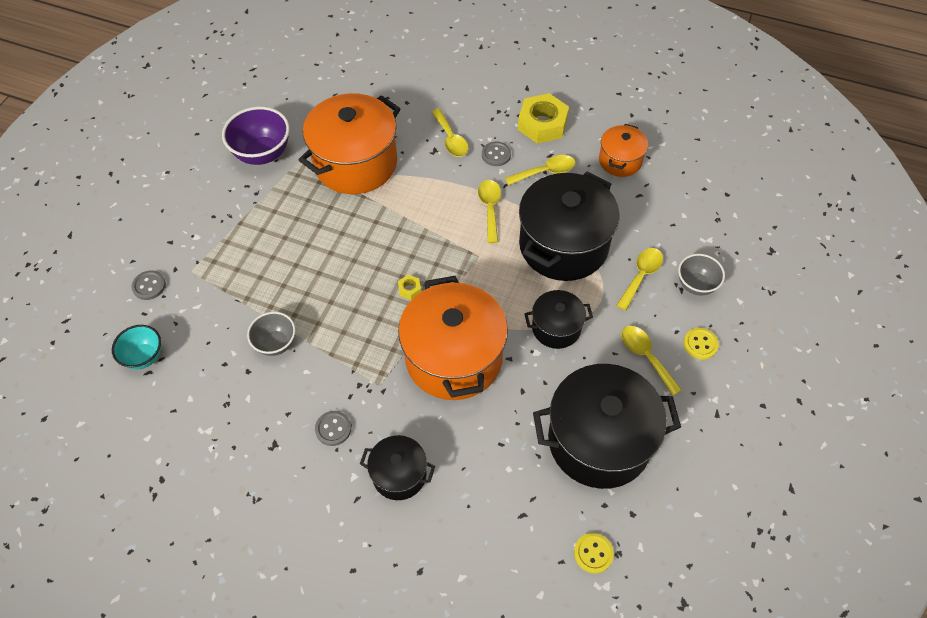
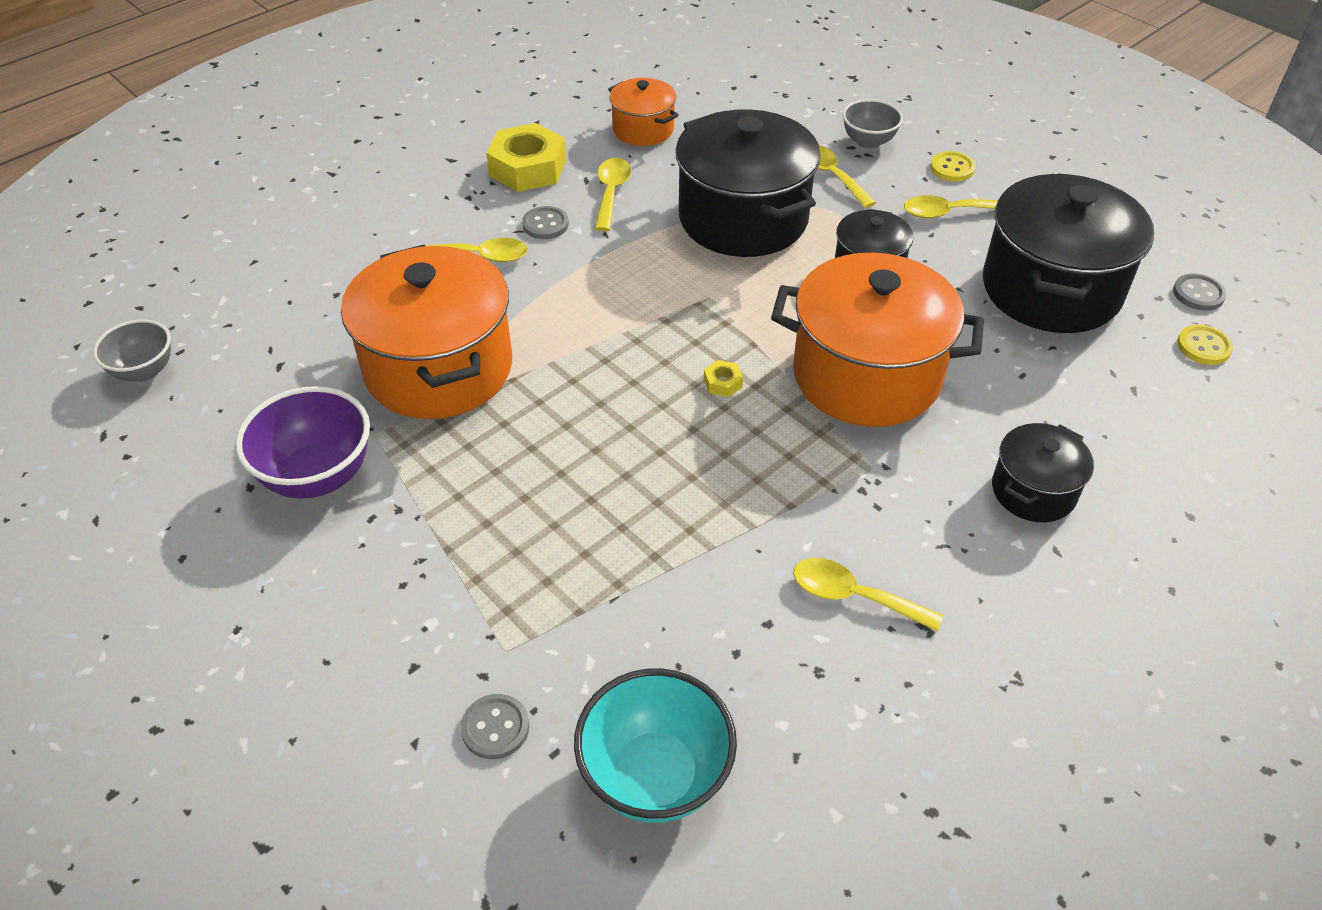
camera: 65 degrees left, 10 degrees down
(144, 357) = (655, 776): turquoise bowl -> turquoise bowl, size x1.60
(276, 343) = (733, 570): grey bowl -> grey bowl (144, 371)
(333, 429) = (927, 543): grey button -> grey button (1198, 294)
(490, 208) = (635, 260): yellow spoon -> yellow spoon (853, 596)

